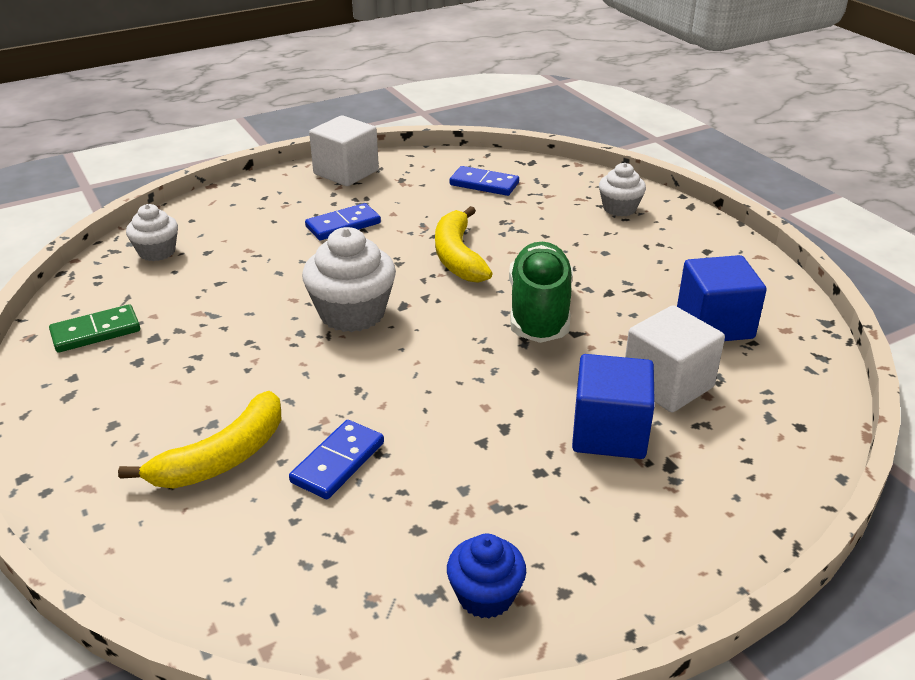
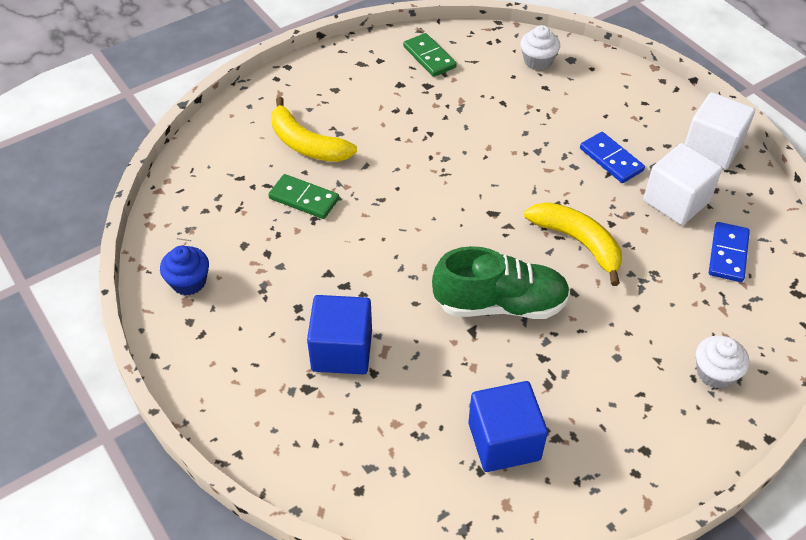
camera: 85 degrees right, 15 degrees up
(338, 462) = (304, 199): blue domino -> green domino
(352, 313) = (475, 183): white cupcake -> none
(458, 256) = (578, 242): yellow banana -> yellow banana turned 60 degrees clockwise
(667, 384) = (406, 395): white cube -> white cube (676, 201)

